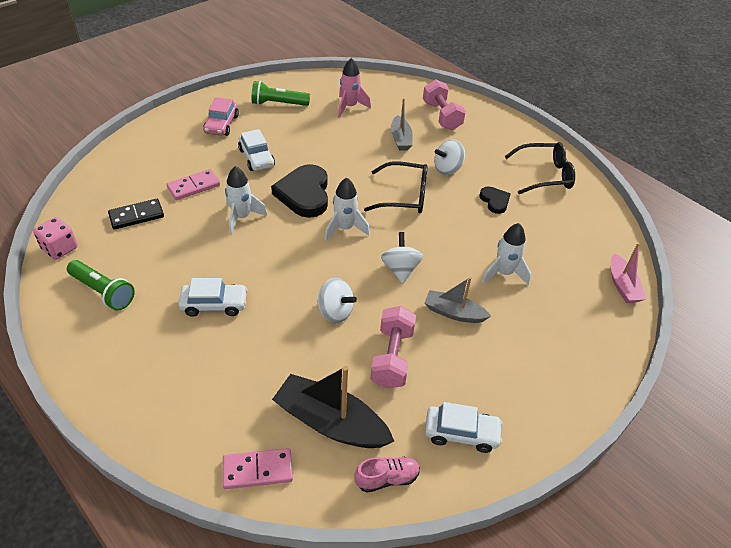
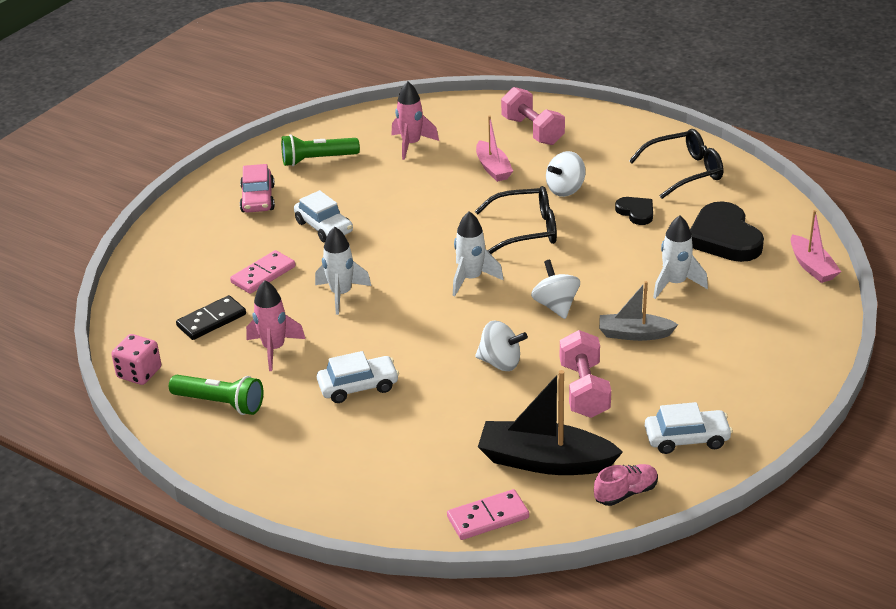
camera: 10 degrees left, 10 degrees down
(168, 253) = (274, 349): none -> pink rocket
(304, 194) = (404, 253): black heart -> black heart (724, 238)
(400, 139) = (493, 168): grey boat -> pink boat

